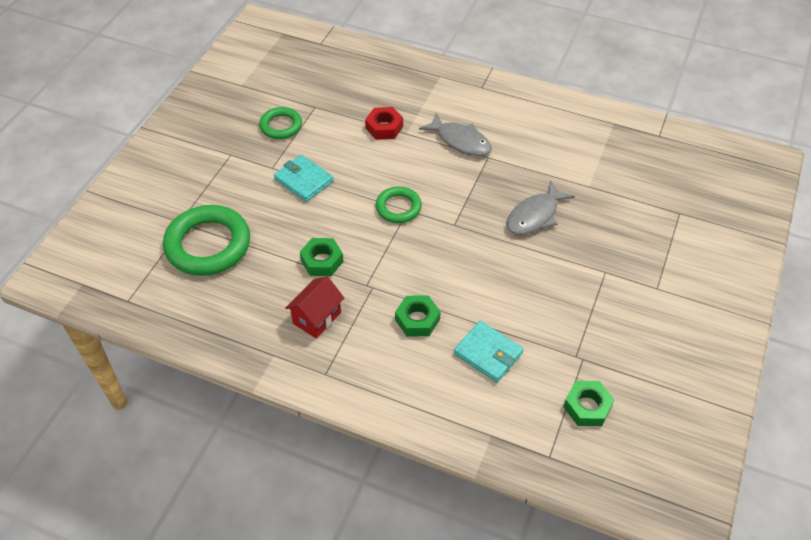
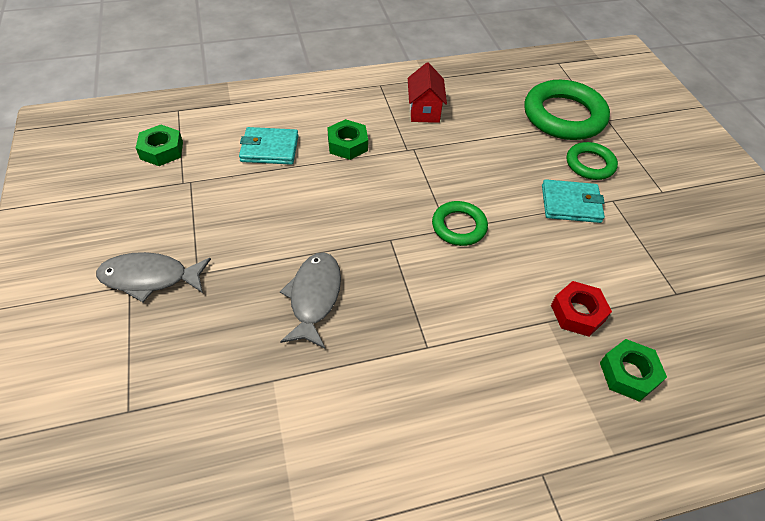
camera: 140 degrees right, 0 degrees up
(281, 126) = (670, 247): green ring -> green ring (590, 164)
(322, 261) = (468, 147): green nut -> green nut (628, 374)
(460, 141) = (479, 350): grey fish -> grey fish (150, 278)

